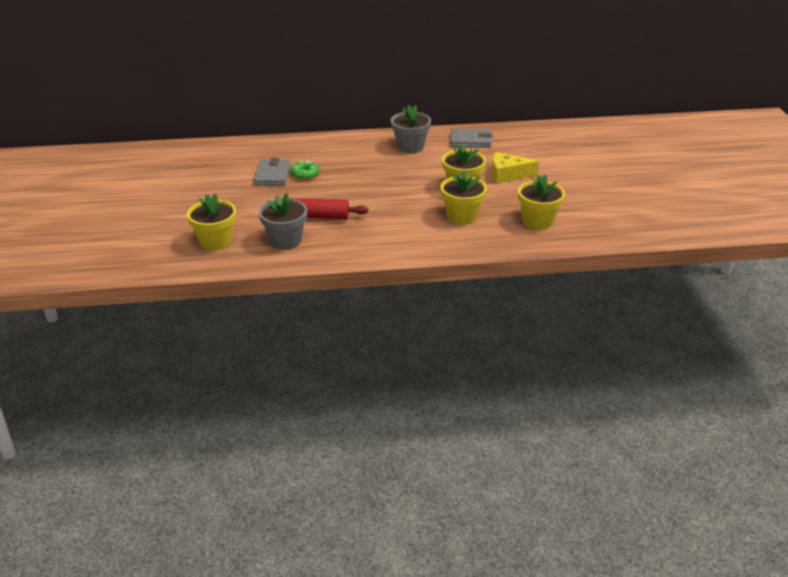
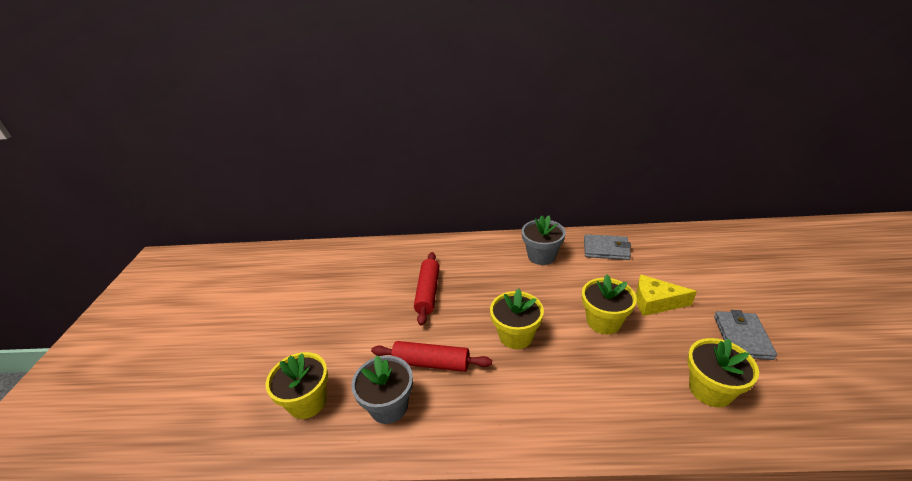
camera: 10 degrees right, 0 degrees up
(272, 175) = (394, 292): grey wallet -> grey wallet (742, 337)
(305, 174) = (428, 292): green donut -> red rolling pin
(462, 216) = (608, 373): yellow flower pot -> yellow flower pot (516, 336)

